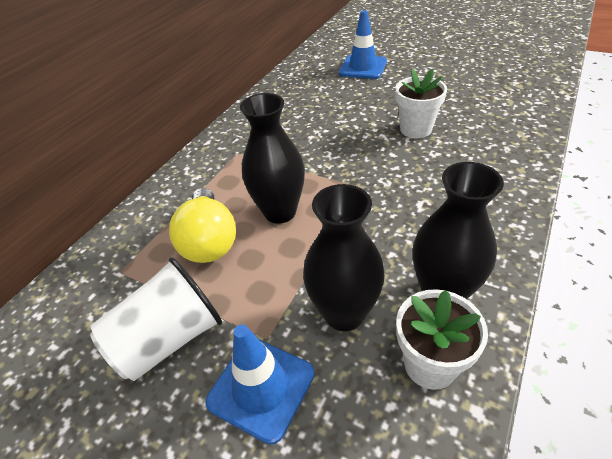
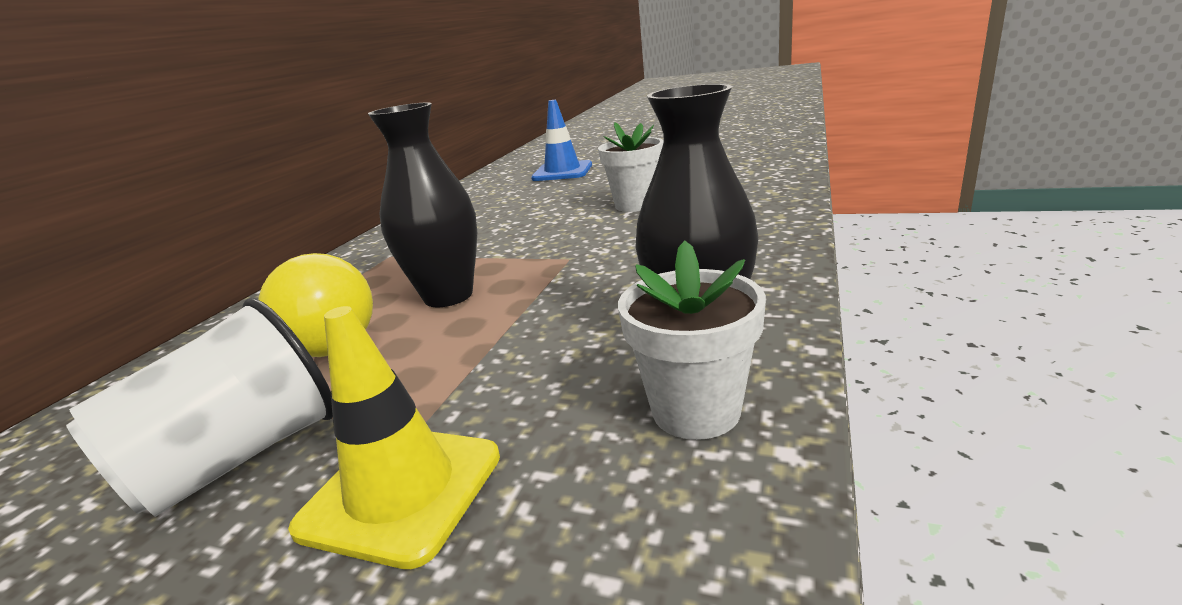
camera: 10 degrees left, 20 degrees down
(261, 387) = (401, 491): blue traffic cone -> yellow traffic cone
(344, 313) = (549, 378): black vase -> none

